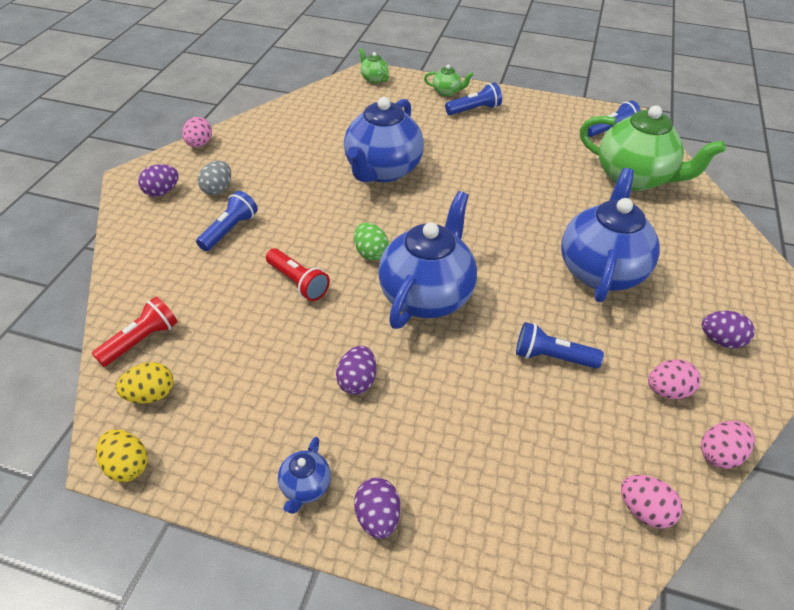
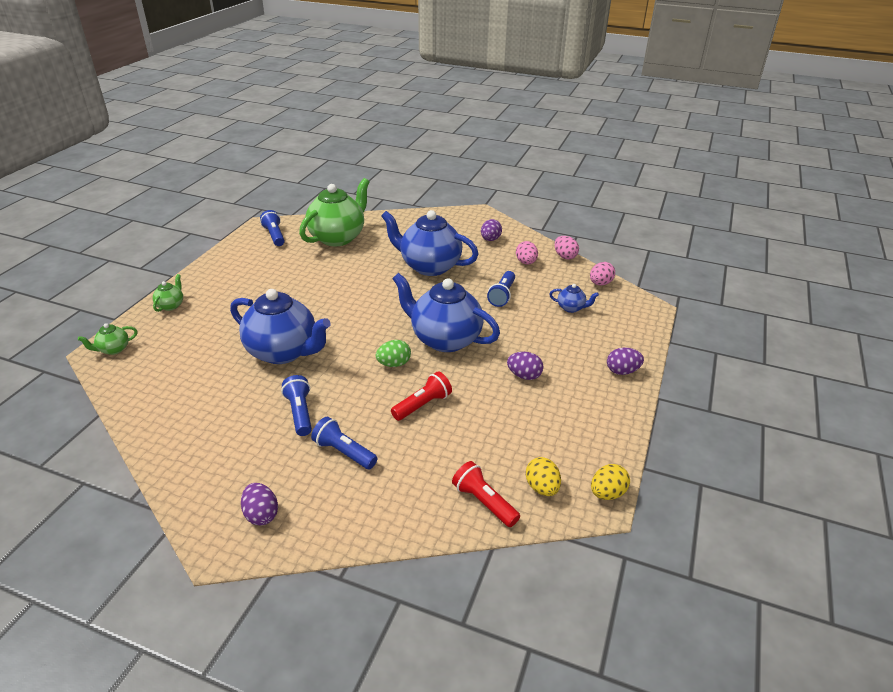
camera: 85 degrees left, 10 degrees down
(199, 144) = (175, 489): pink egg -> none
(218, 189) = (273, 466): grey egg -> none
(305, 487) = (608, 400): blue teapot -> blue teapot (571, 308)
(474, 110) = (211, 293): blue flashlight -> blue flashlight (300, 413)

